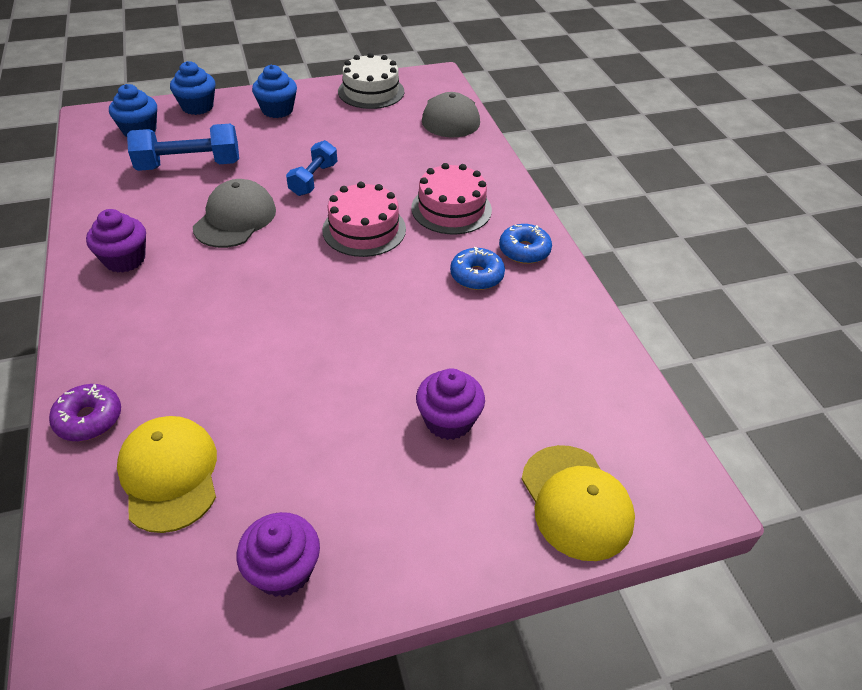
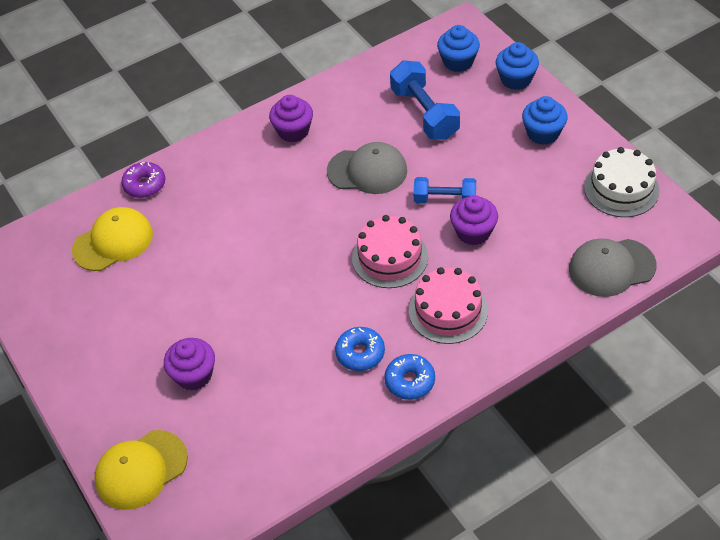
camera: 80 degrees right, 5 degrees up
(283, 570) = (60, 323): purple cupcake -> purple cupcake (473, 232)

